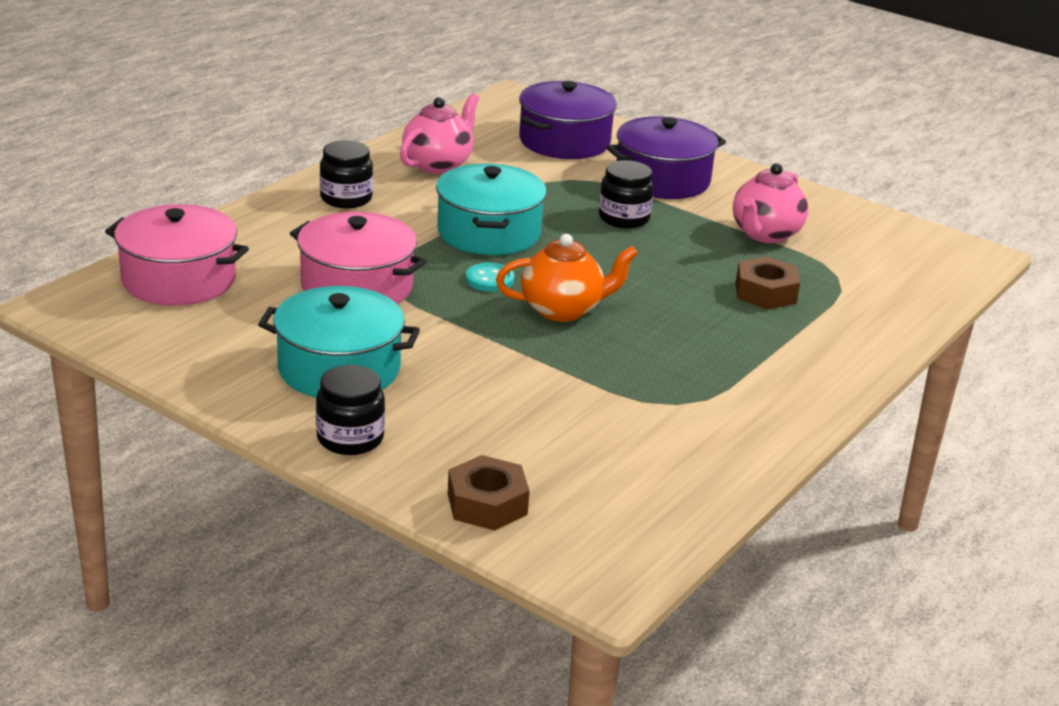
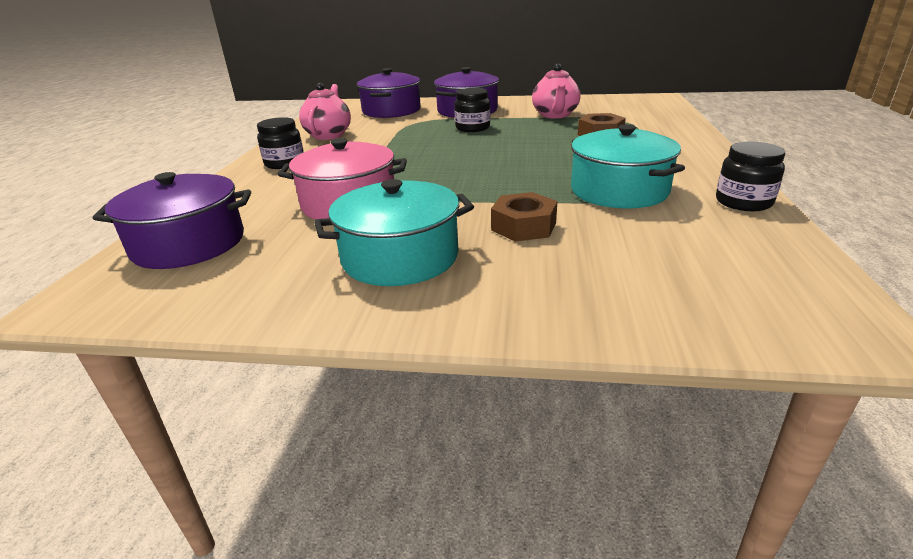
camera: 25 degrees left, 0 degrees up
(179, 279) = (189, 244): pink pot -> purple pot
(350, 438) = (478, 306): black jar -> black jar (743, 202)
(487, 504) = (665, 309): brown nut -> brown nut (523, 226)
(489, 232) = (403, 153): turquoise pot -> turquoise pot (619, 190)
(489, 279) = (437, 173): turquoise button -> none
(563, 310) = (507, 173): orange teapot -> none

